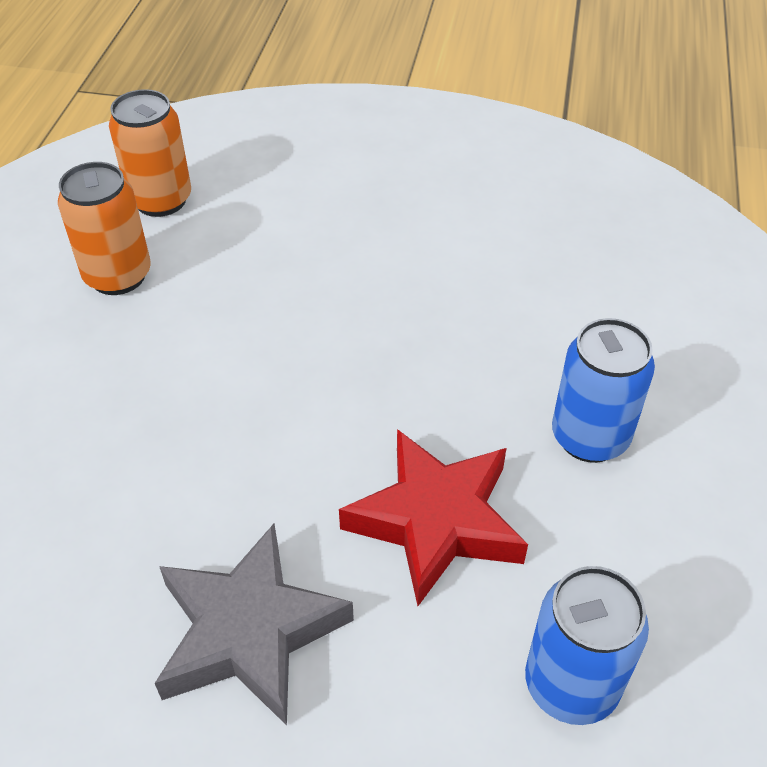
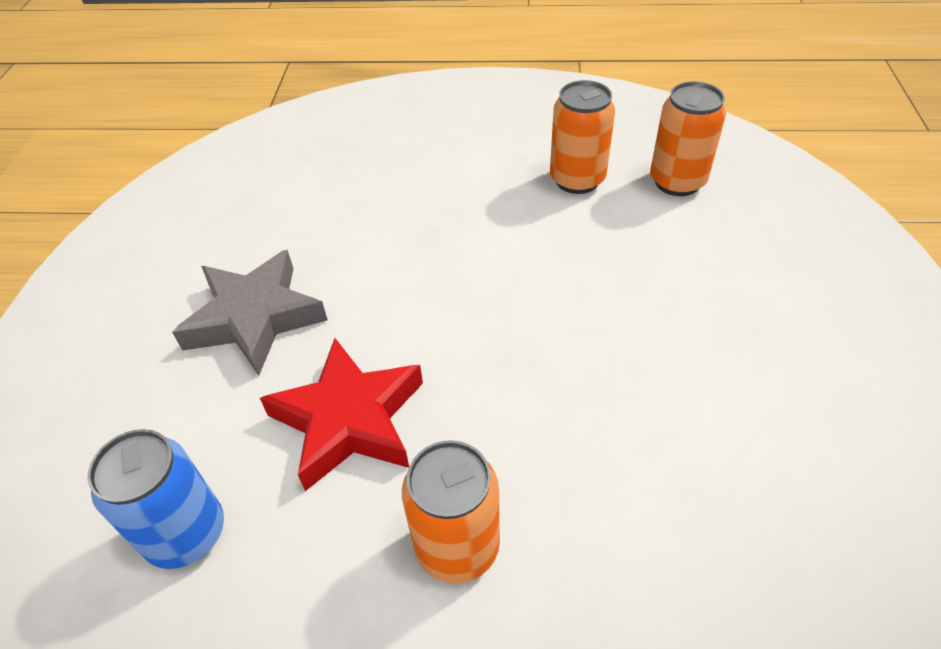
camera: 85 degrees right, 0 degrees up
(589, 437) = (457, 547): blue can -> orange can

